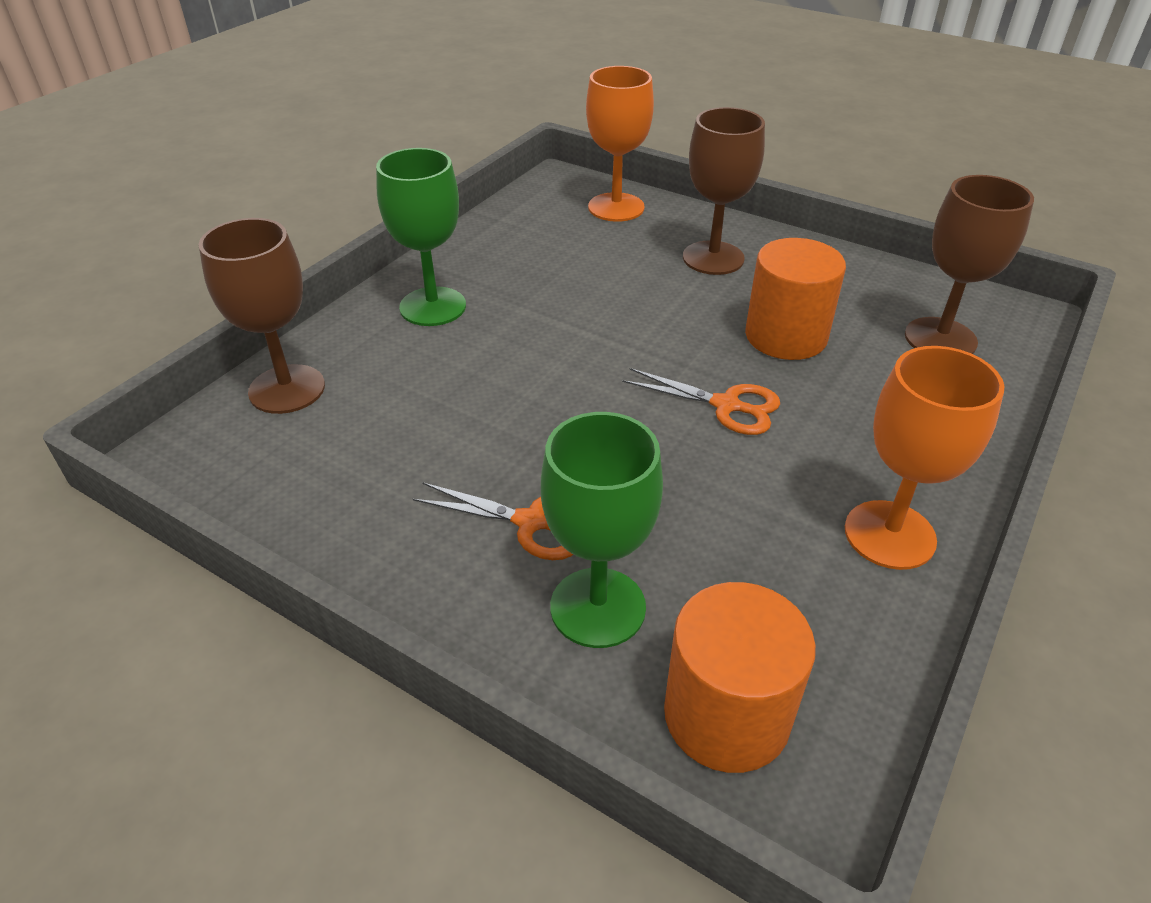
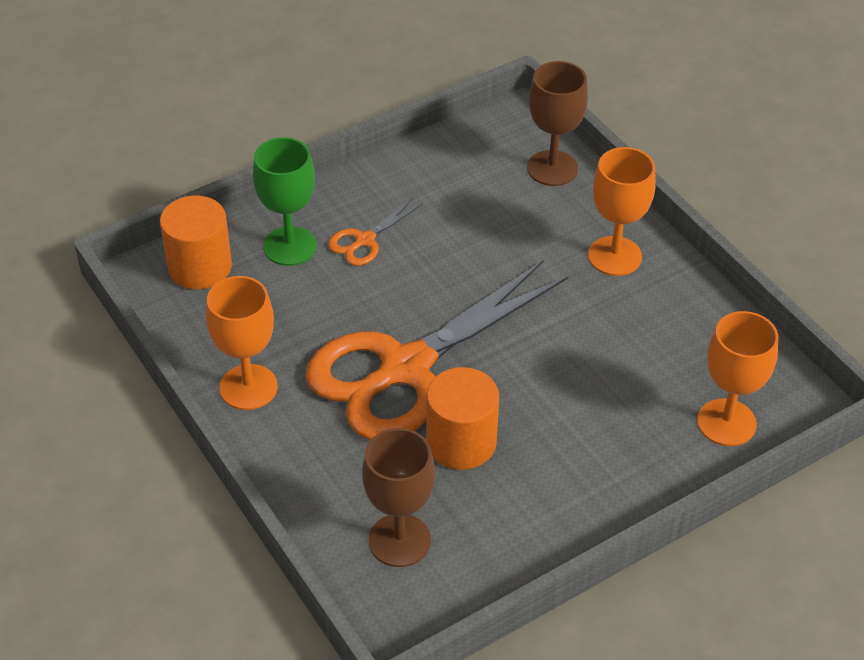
camera: 115 degrees right, 5 degrees up
(433, 307) = (615, 256): green goblet -> orange goblet
(713, 258) = (599, 452): brown goblet -> none
(726, 405) = (405, 368): orange scissors -> orange scissors, size x2.49

